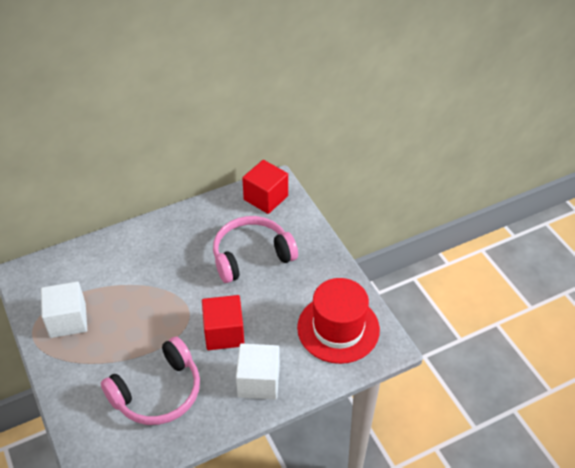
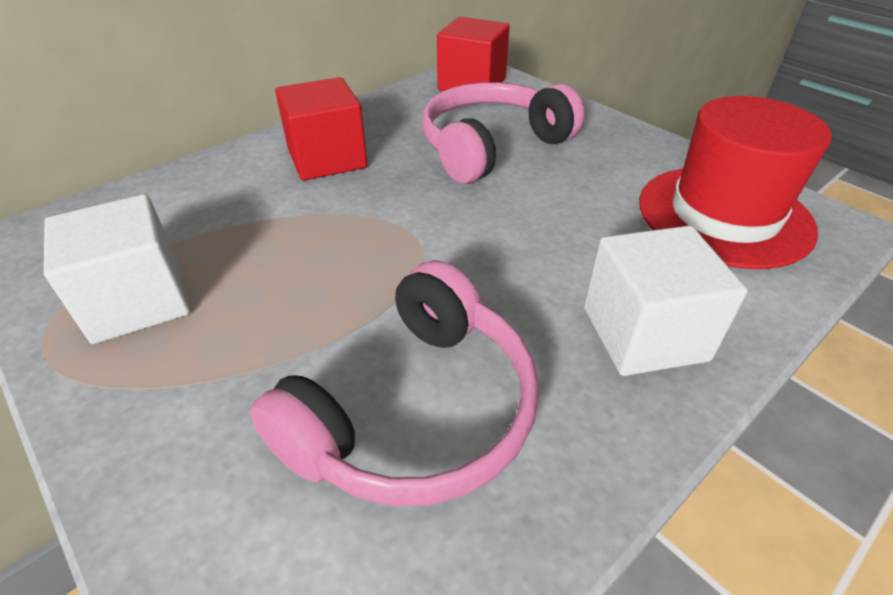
camera: 15 degrees left, 5 degrees down
(224, 333) = (510, 261): red cube -> red cube (327, 159)

